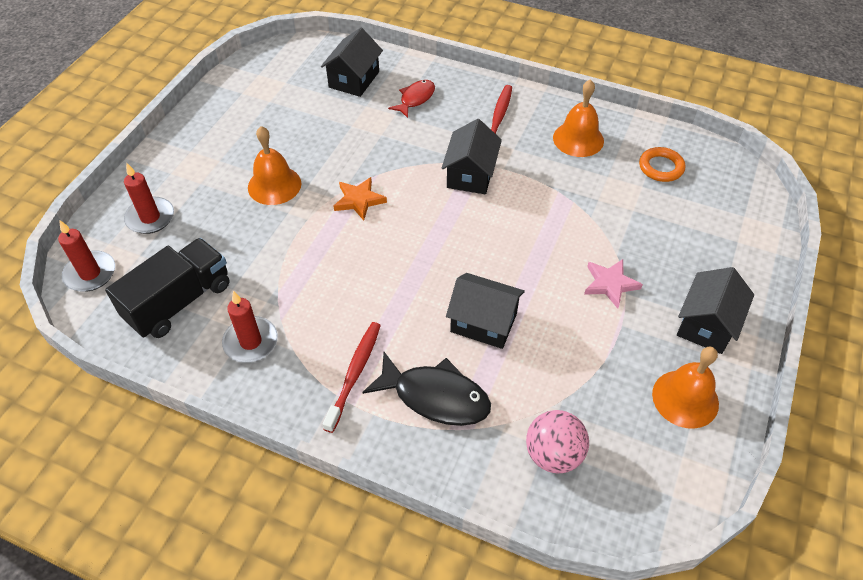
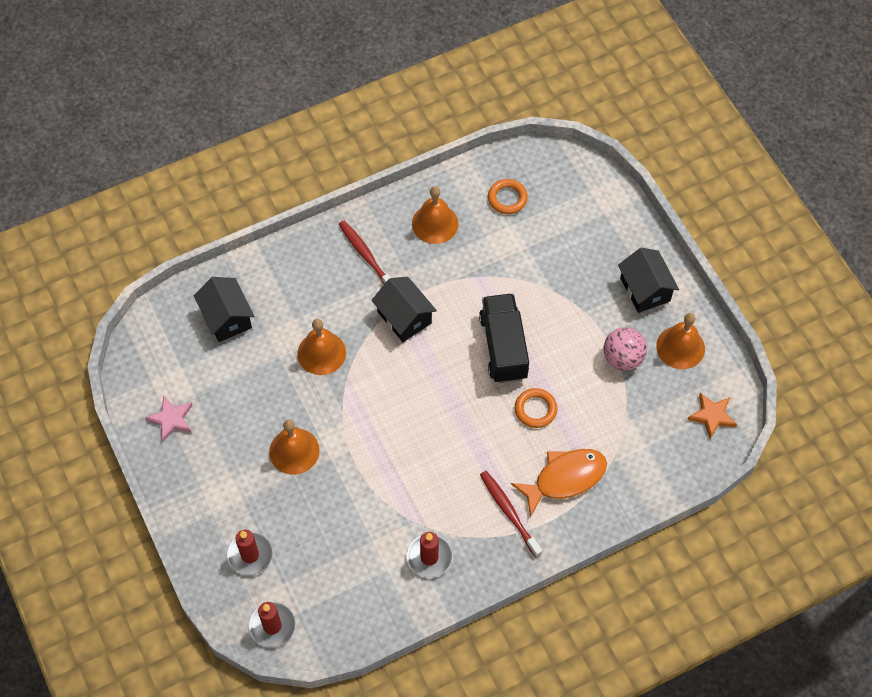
camera: 50 degrees left, 10 degrees up
(179, 302) = (353, 581): black truck -> black truck (503, 347)
(359, 200) = (362, 406): orange star -> orange star (712, 416)
(381, 147) = (321, 353): none -> orange bell
(415, 99) = (291, 292): red fish -> none
(435, 397) = (565, 478): black fish -> orange fish
(483, 322) = (535, 409): black house -> orange ring
(553, 454) = (655, 446): pink ball -> pink ball (622, 358)
(610, 284) = (571, 314): pink star -> pink star (171, 419)

